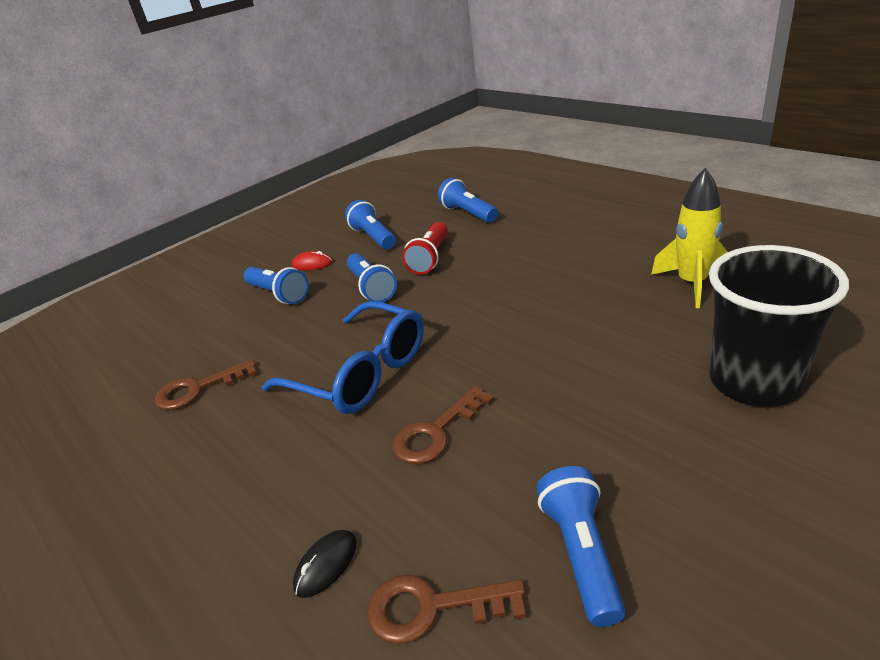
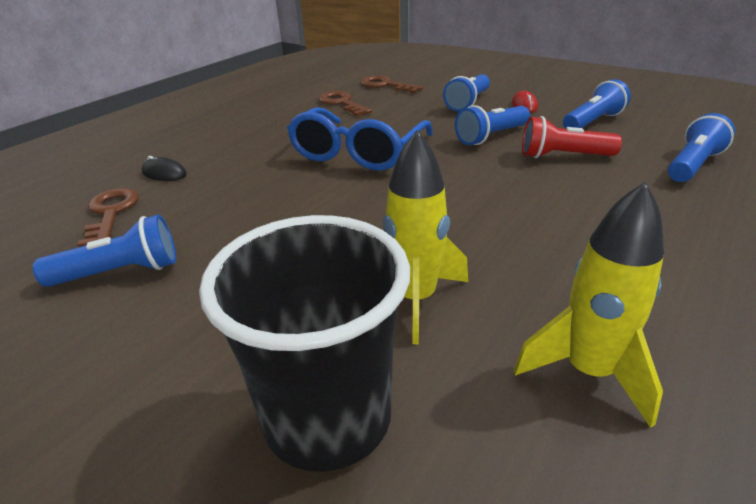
camera: 75 degrees right, 0 degrees up
(436, 432) = (277, 194): brown key -> brown key (385, 85)
(627, 342) = (415, 299): none -> yellow rocket

